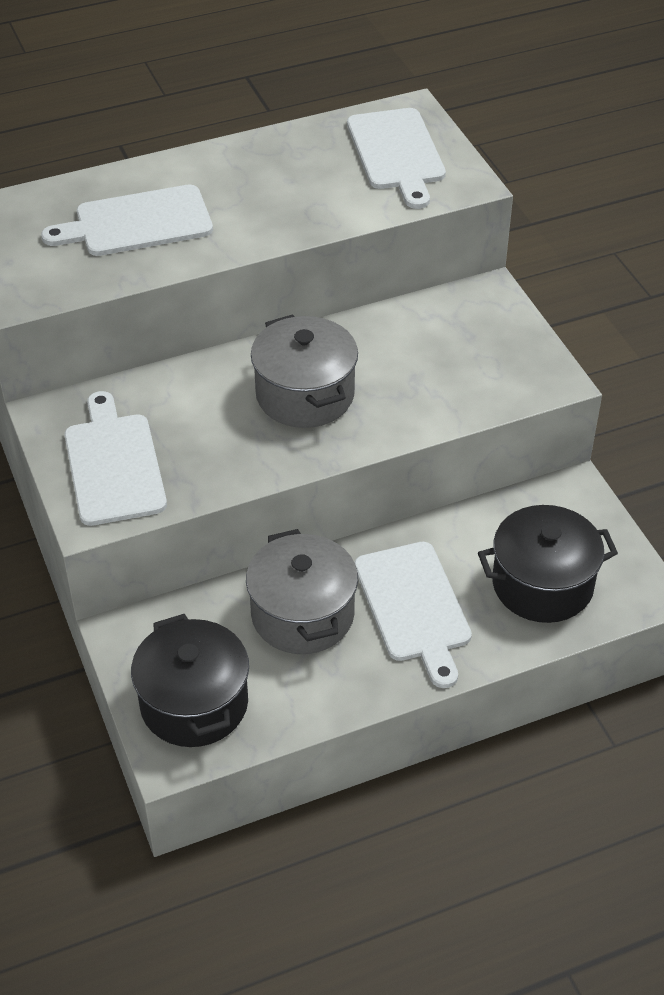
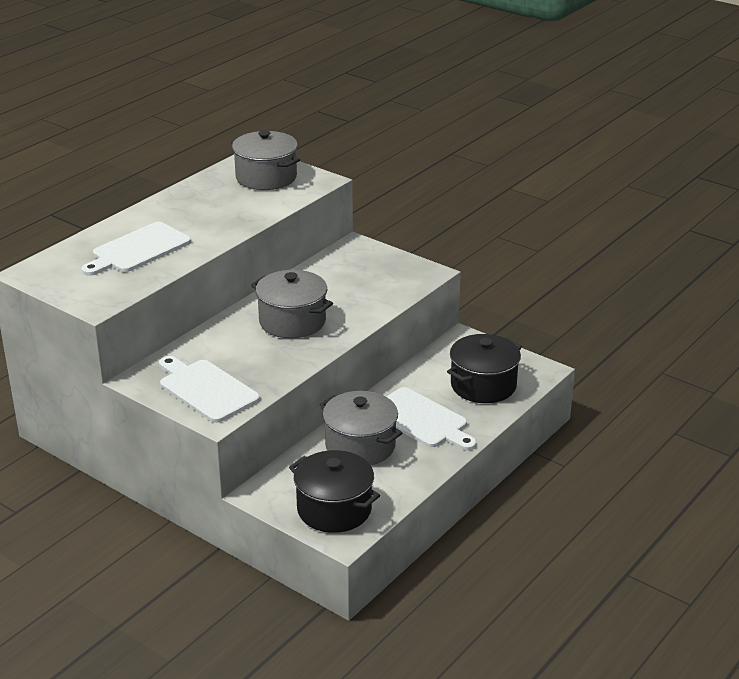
camera: 30 degrees left, 15 degrees down
(397, 153) = (266, 177): white cutting board -> grey pot

